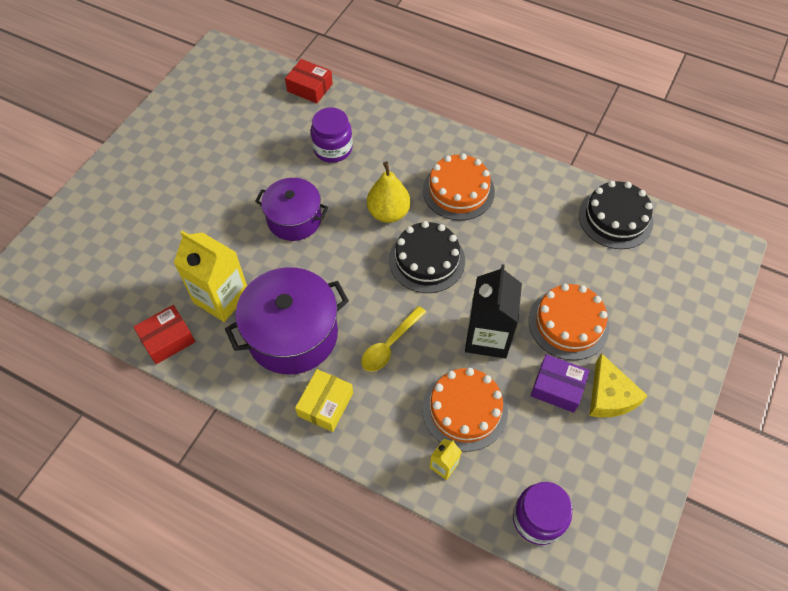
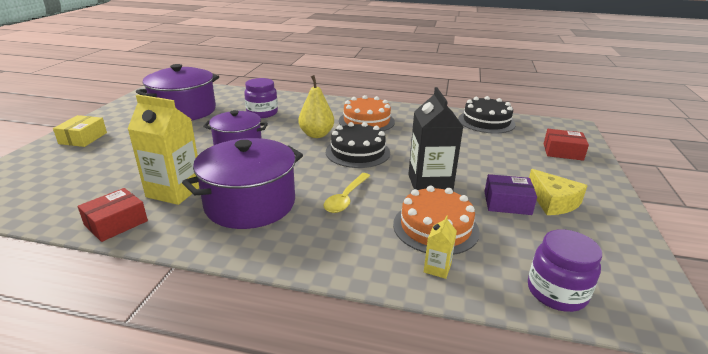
camera: 15 degrees left, 30 degrees down
(239, 128) = (184, 111): none -> purple pot
(310, 87) = (238, 92): red box -> red box (563, 152)
(325, 404) = (296, 244): yellow box -> yellow box (83, 138)
(568, 323) = (490, 169): orange cake -> none

